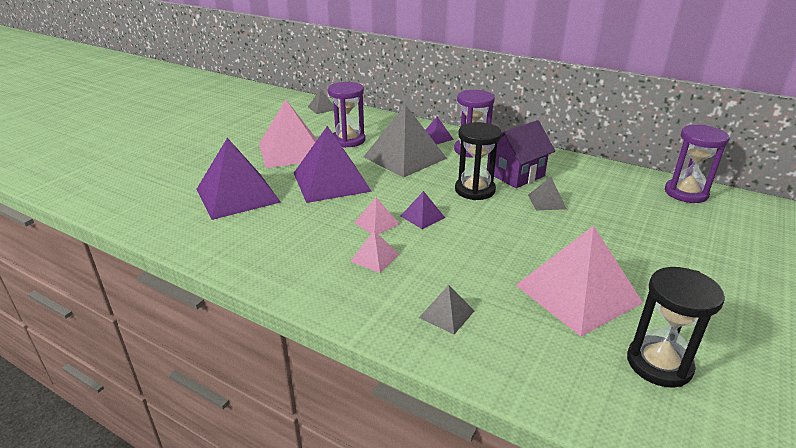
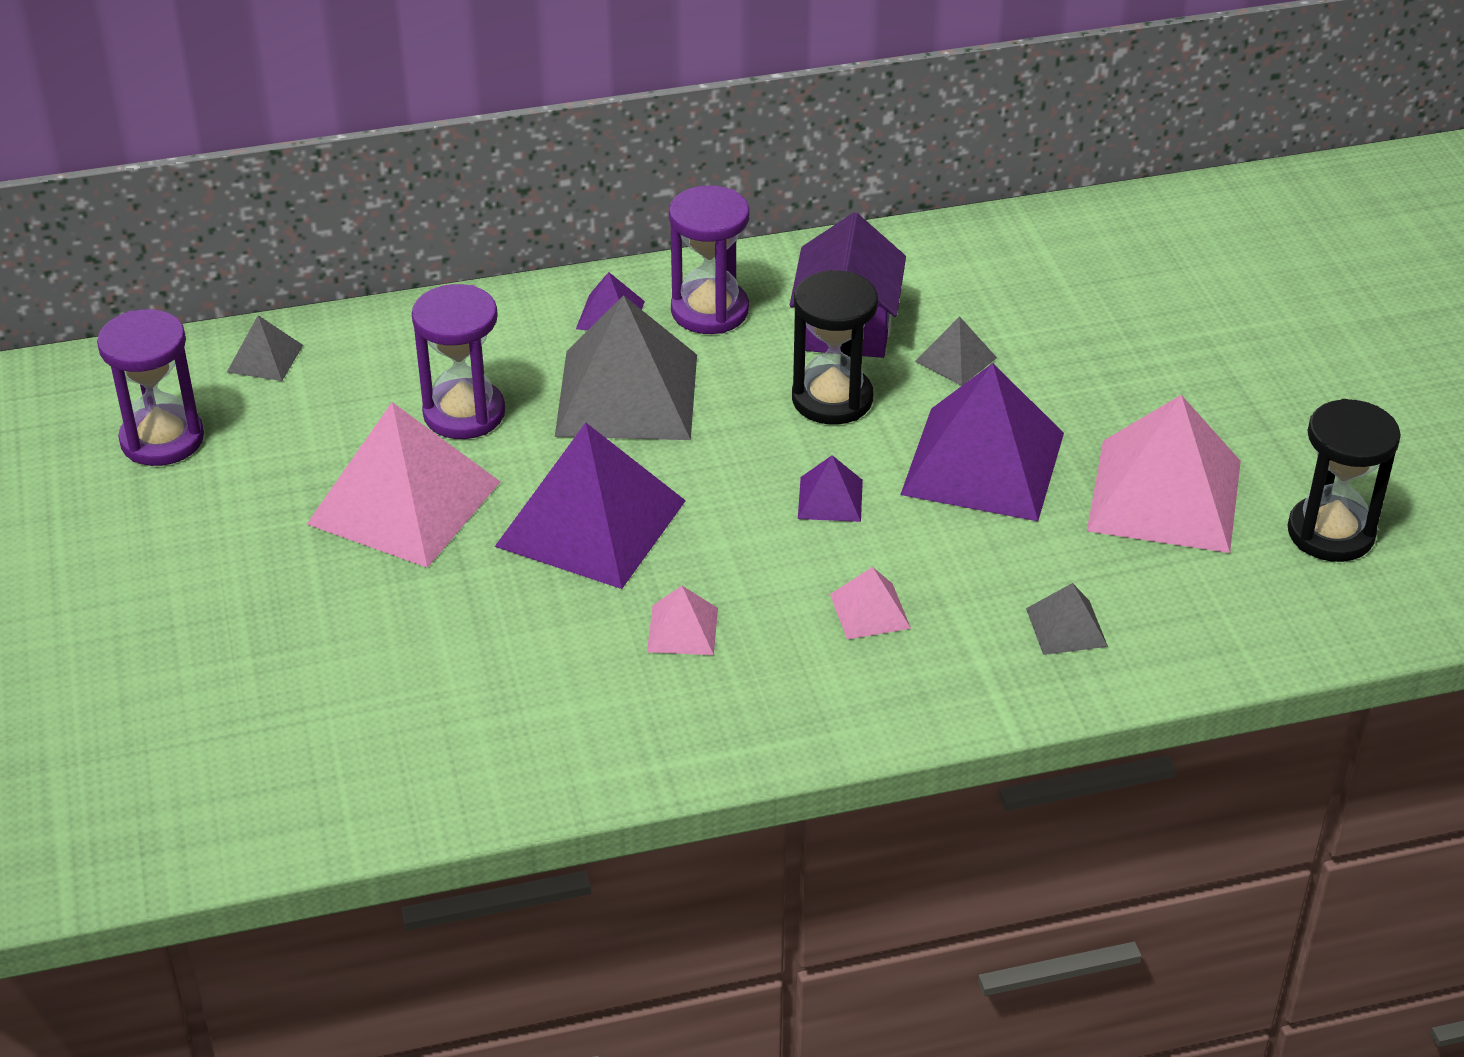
camera: 45 degrees left, 10 degrees up
(237, 195) = (484, 651): purple pyramid -> purple pyramid (983, 463)
(376, 223) = (785, 554): pink pyramid -> pink pyramid (682, 630)
(686, 193) = (1106, 228): purple hourglass -> purple hourglass (162, 439)

